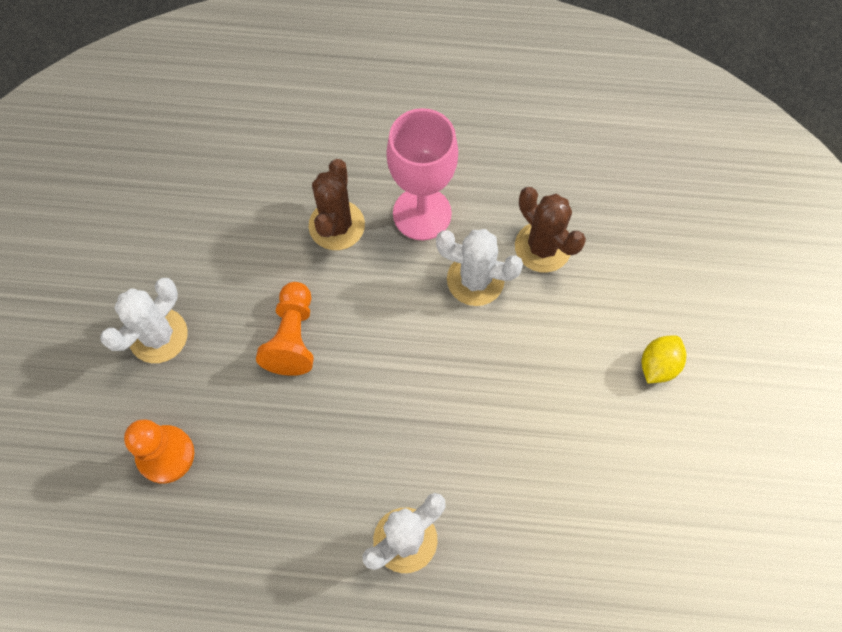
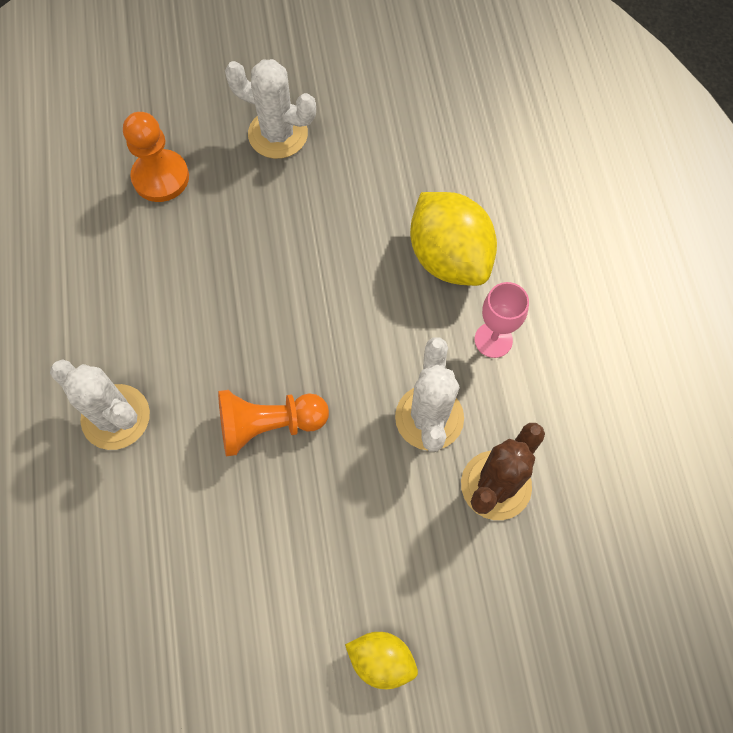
camera: 75 degrees right, 0 degrees up
(292, 337) = (308, 251): orange pawn -> orange pawn (269, 425)
(337, 225) = (449, 257): brown cactus -> yellow lemon
(422, 213) = (493, 340): pink goblet -> pink goblet, size x0.55

